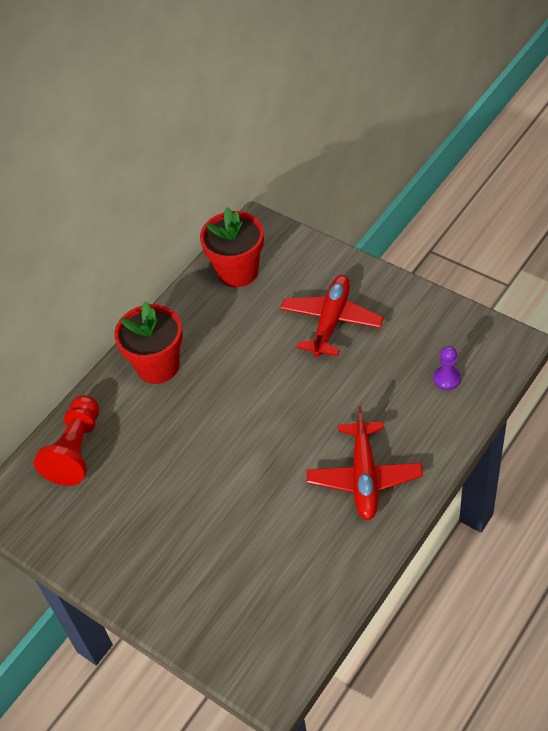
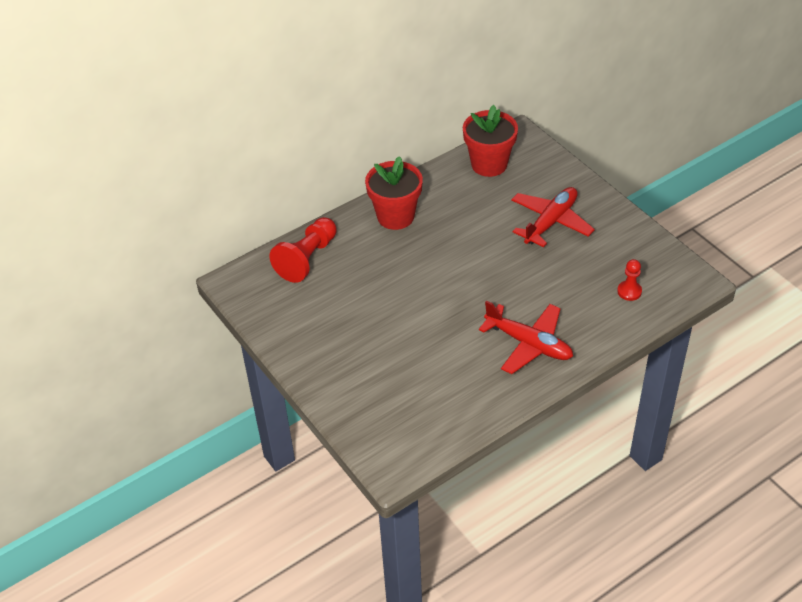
camera: 15 degrees right, 5 degrees down
(364, 477) = (529, 344): red plane -> red plane turned 75 degrees counterclockwise
(447, 379) = (629, 291): purple pawn -> red pawn

